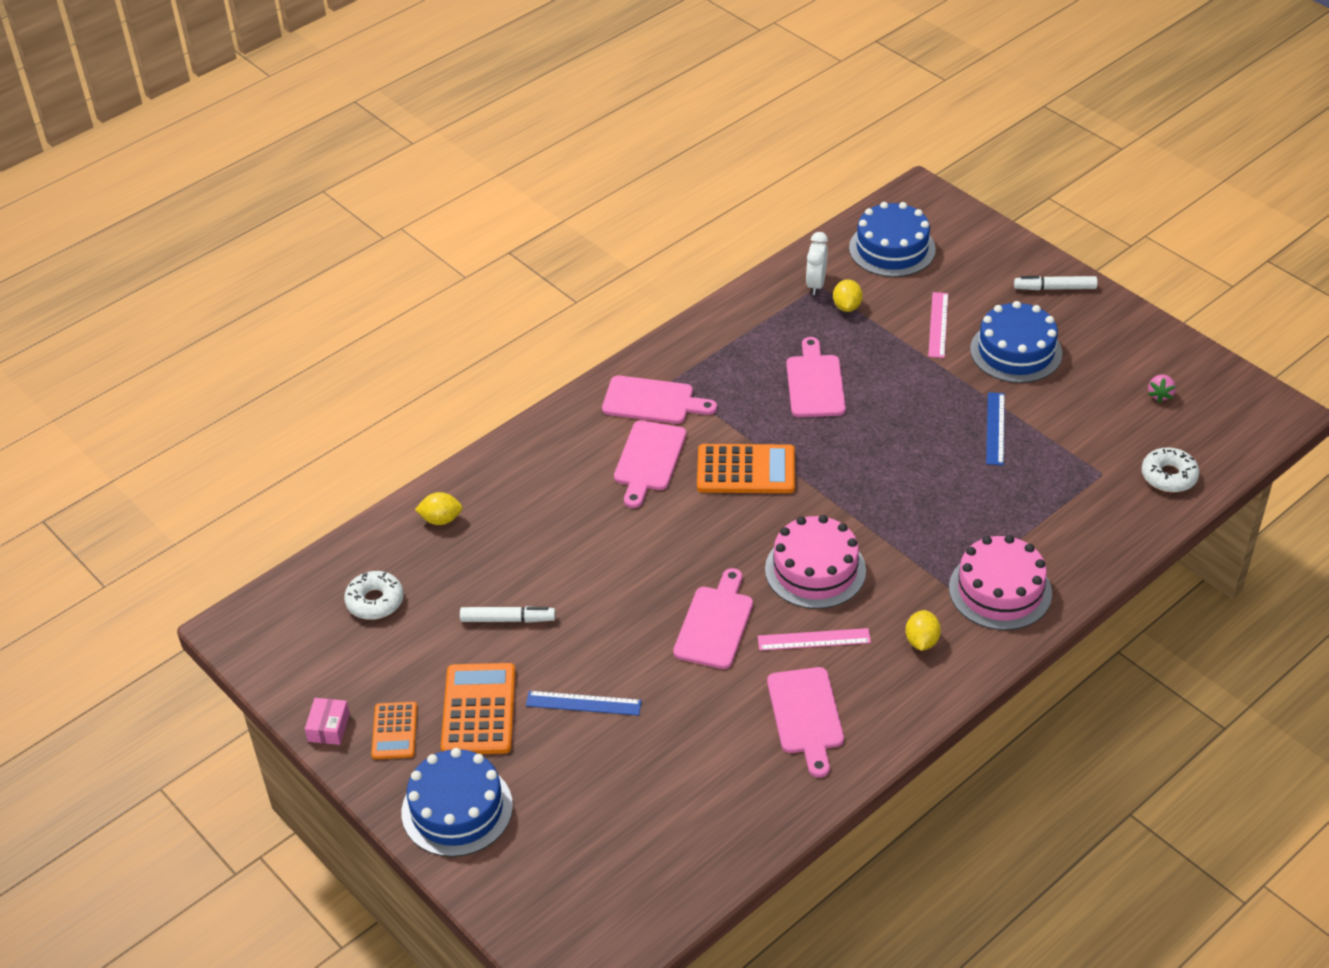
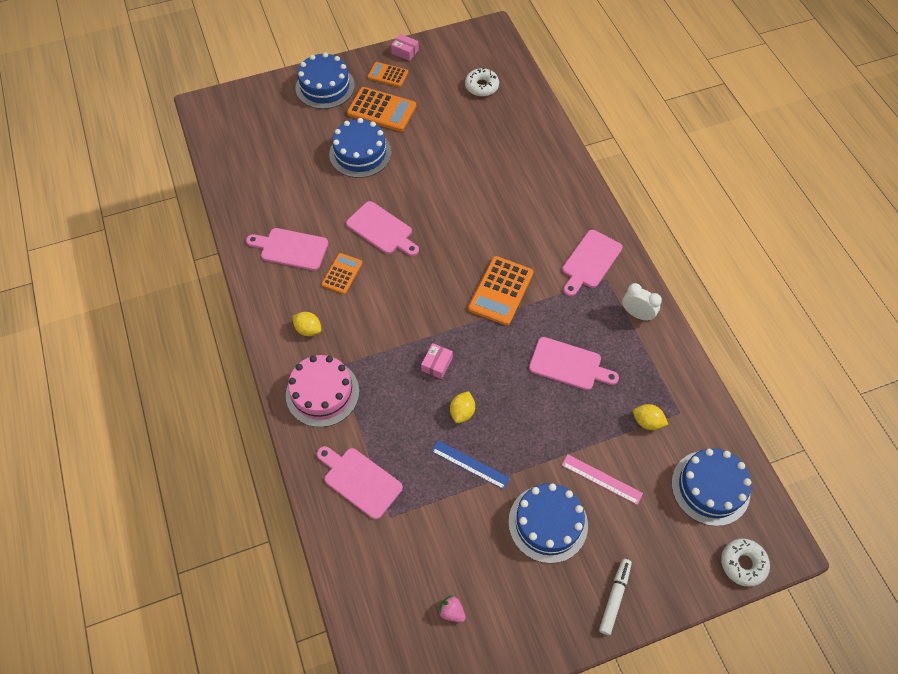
camera: 110 degrees right, 15 degrees up
(441, 519) = (531, 128): yellow lemon -> yellow lemon (462, 412)
(508, 619) = (438, 137): white marker -> none
(583, 703) = (360, 153): blue ruler -> blue cake
(648, 460) = (535, 241): pink cutting board -> pink cutting board (360, 480)
(814, 639) = (342, 274): pink ruler -> orange calculator
(815, 570) = (395, 296): pink cake -> none
(816, 284) = (682, 411): white clock -> white clock (637, 314)
(889, 496) = (437, 364): none -> pink box
(1169, 476) = (364, 565): white donut -> white donut (743, 564)

